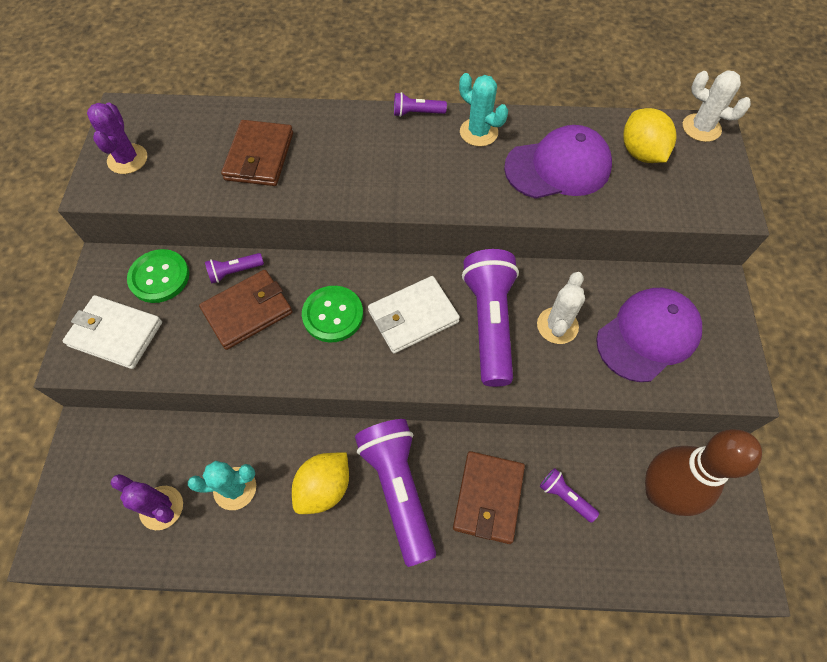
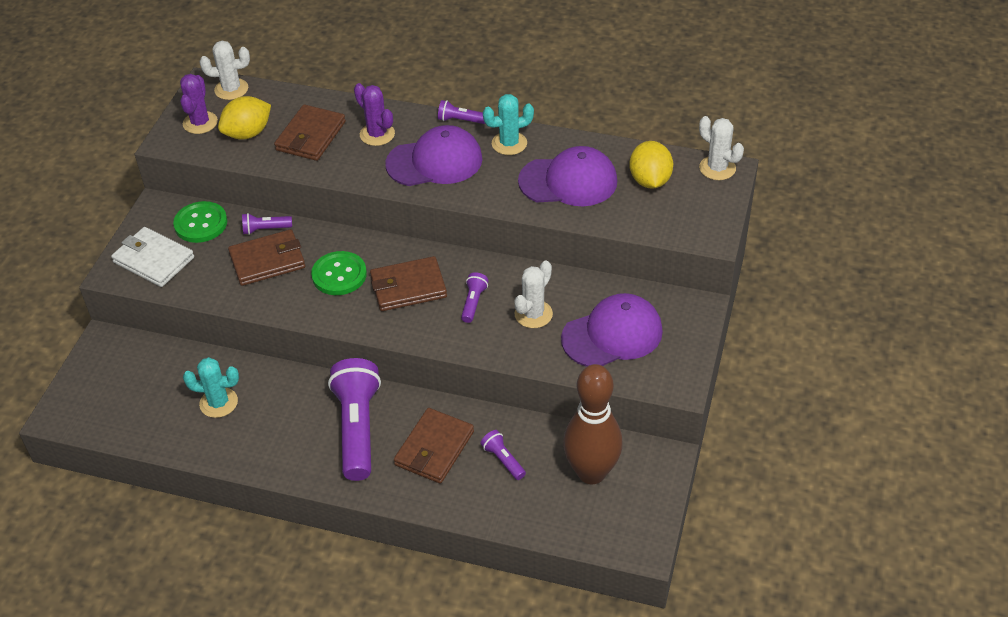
camera: 15 degrees right, 15 degrees down
(153, 113) = (231, 89): none -> white cactus
(161, 507) = (154, 405): purple cactus -> purple cactus (377, 134)
(324, 488) = (294, 416): yellow lemon -> yellow lemon (248, 133)
(407, 166) = (435, 161): none -> purple cap
(413, 316) = (408, 287): white wallet -> brown wallet
(478, 132) = (509, 143): turquoise cactus -> turquoise cactus turned 75 degrees counterclockwise
(489, 323) = (473, 303): purple flashlight -> purple flashlight, size x0.44

